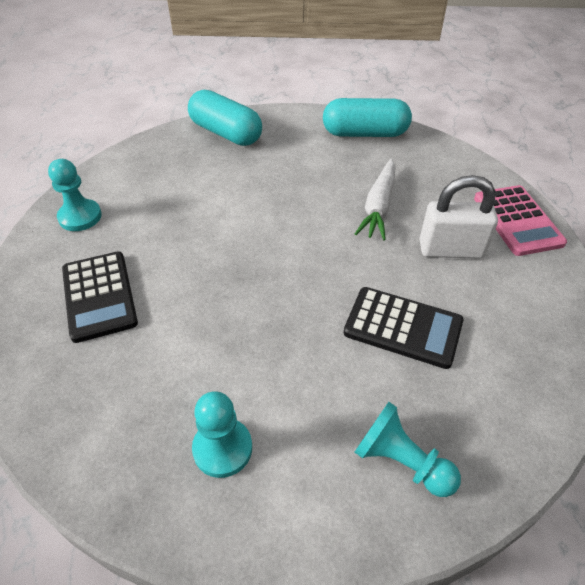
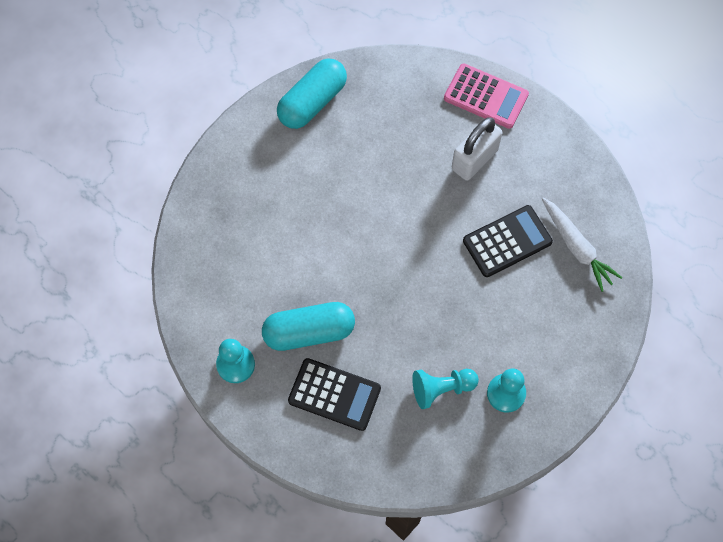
camera: 50 degrees left, 20 degrees up
(226, 133) = (218, 198): turquoise capsule -> turquoise capsule (309, 332)
(378, 206) = (399, 165): white carrot -> white carrot (576, 247)
(401, 461) = (581, 314): turquoise pawn -> turquoise pawn (441, 389)

